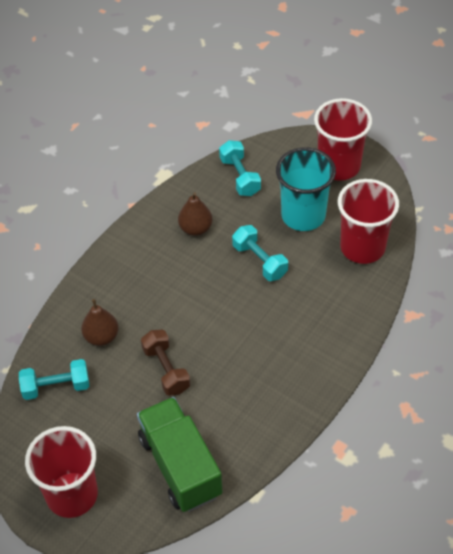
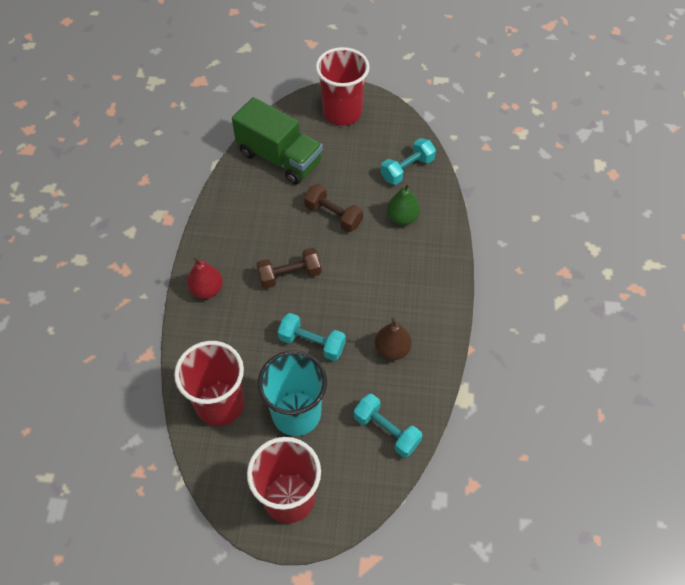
camera: 150 degrees right, 5 degrees up
(101, 337) = (402, 218): brown pear -> green pear
(245, 328) = (290, 275): none -> brown dumbbell
(331, 348) = (207, 289): none -> red pear

